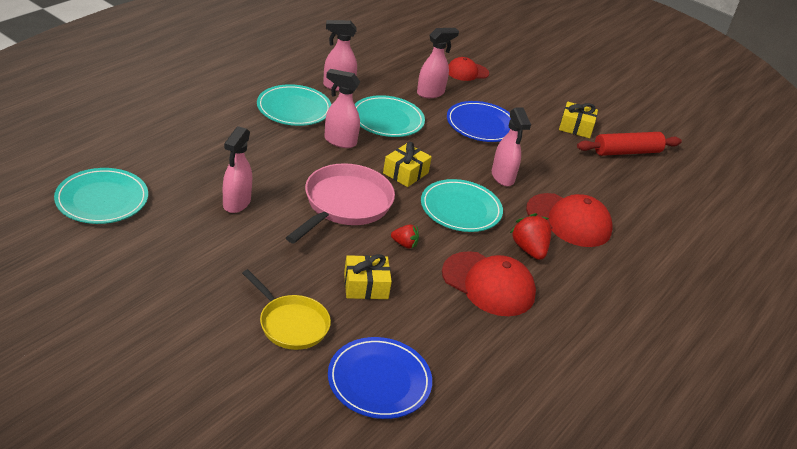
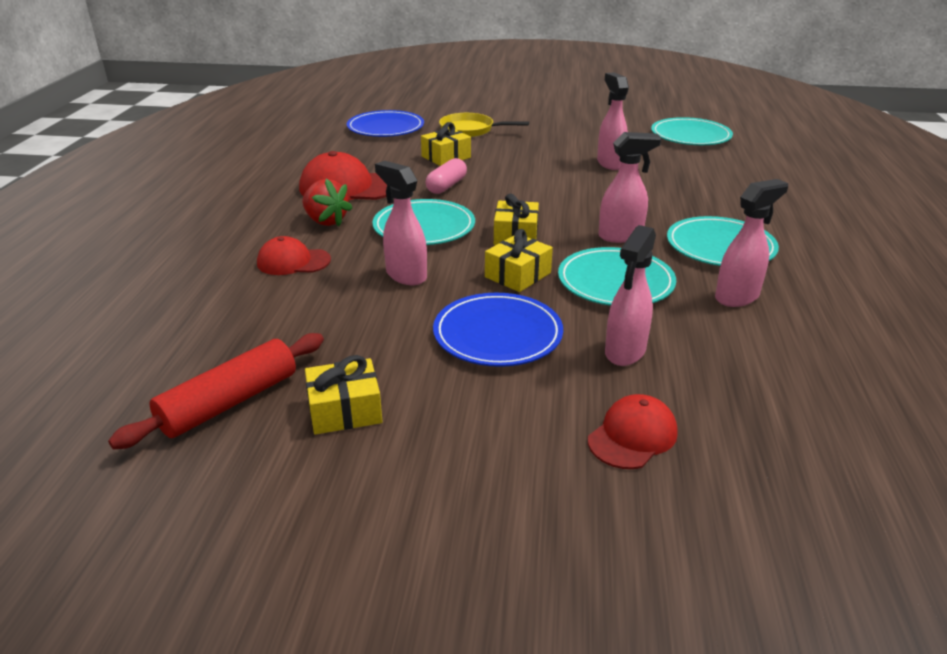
camera: 155 degrees right, 5 degrees down
(344, 205) = (531, 191): pink pan -> none
(404, 244) = (446, 186): red strawberry -> pink capsule
(436, 148) = (518, 275): none -> yellow gift
(569, 220) = (293, 262): red cap -> red cap, size x0.61

